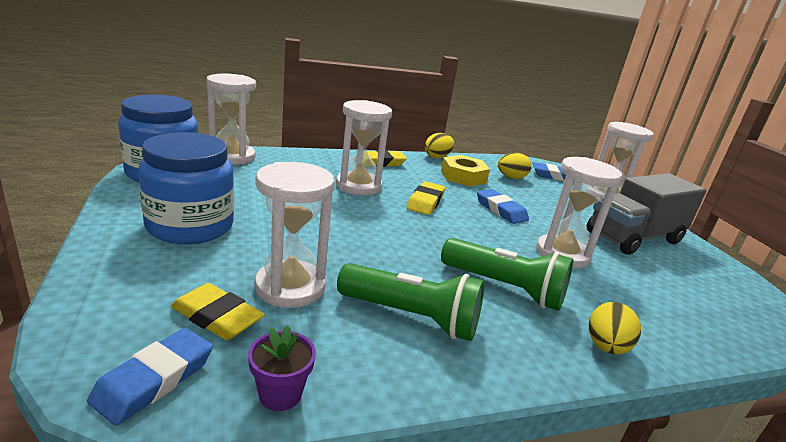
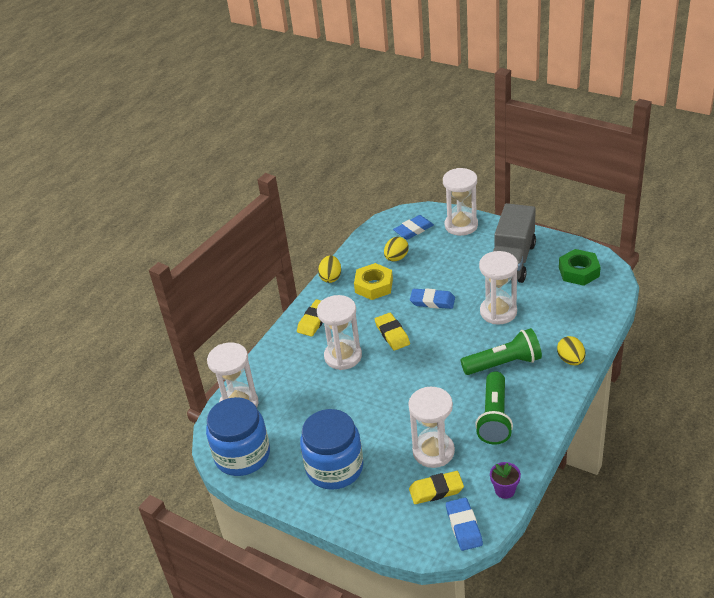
camera: 35 degrees left, 15 degrees up
(411, 317) = (494, 417): green flashlight -> green flashlight turned 120 degrees clockwise
(719, 290) = (579, 272): none -> green nut

